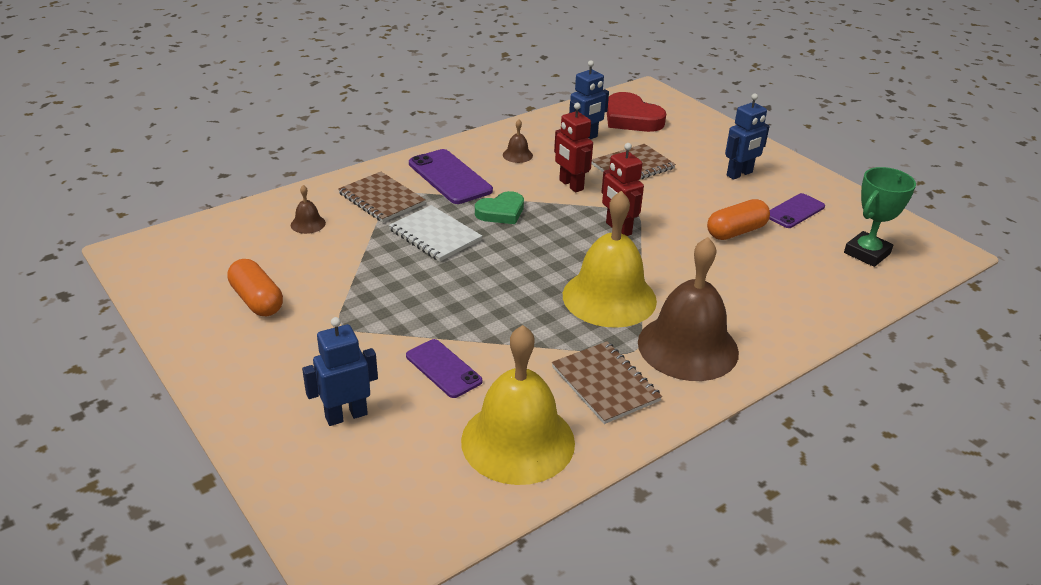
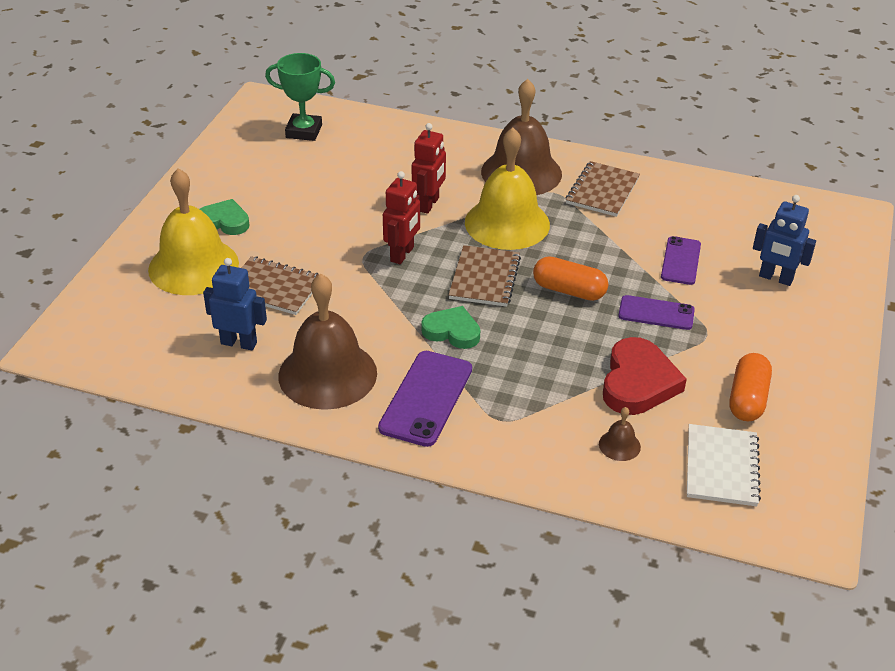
camera: 125 degrees left, 5 degrees up
(381, 199) = (520, 422): brown notebook -> brown notebook (484, 278)
(435, 235) = (536, 351): white notebook -> white notebook (721, 467)
(517, 155) = (327, 374): brown bell -> brown bell, size x2.50
(518, 441) = (695, 203): yellow bell -> yellow bell (193, 266)
(571, 185) = (354, 311): red robot -> red robot (429, 204)
(631, 118) = (152, 330): red heart -> red heart (638, 382)
(736, 232) = (337, 195): orange capsule -> orange capsule (569, 290)
(739, 174) = (224, 221): blue robot -> green heart
(794, 211) = (268, 176): purple phone -> purple phone (656, 313)

